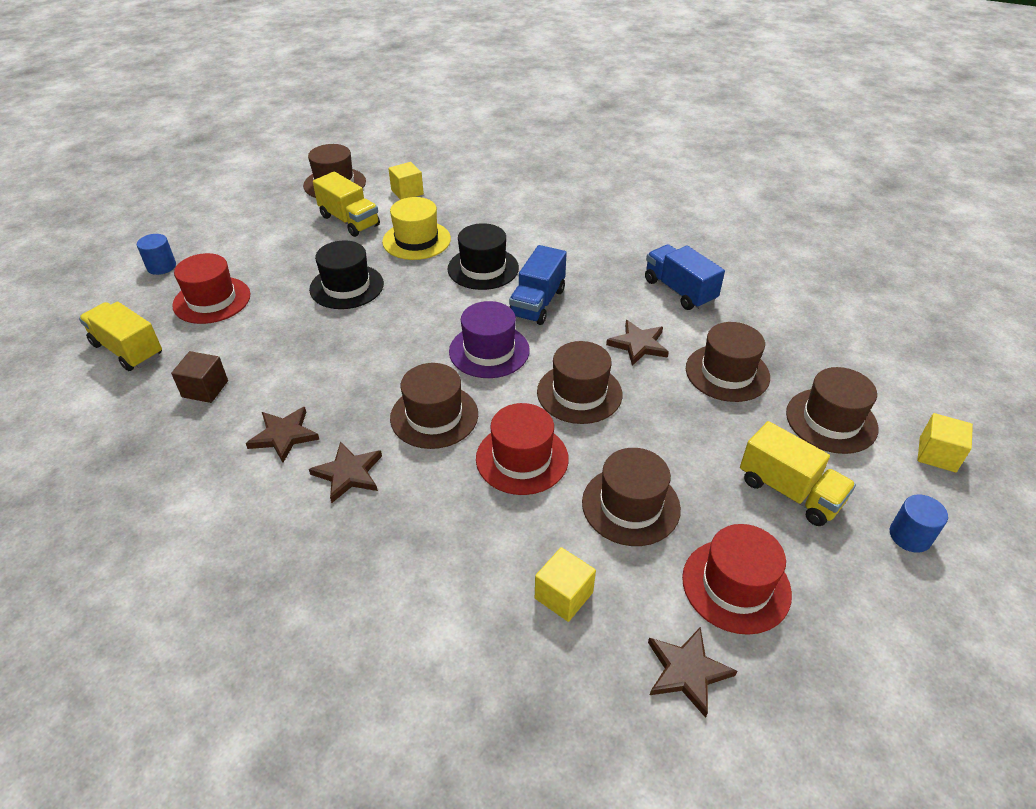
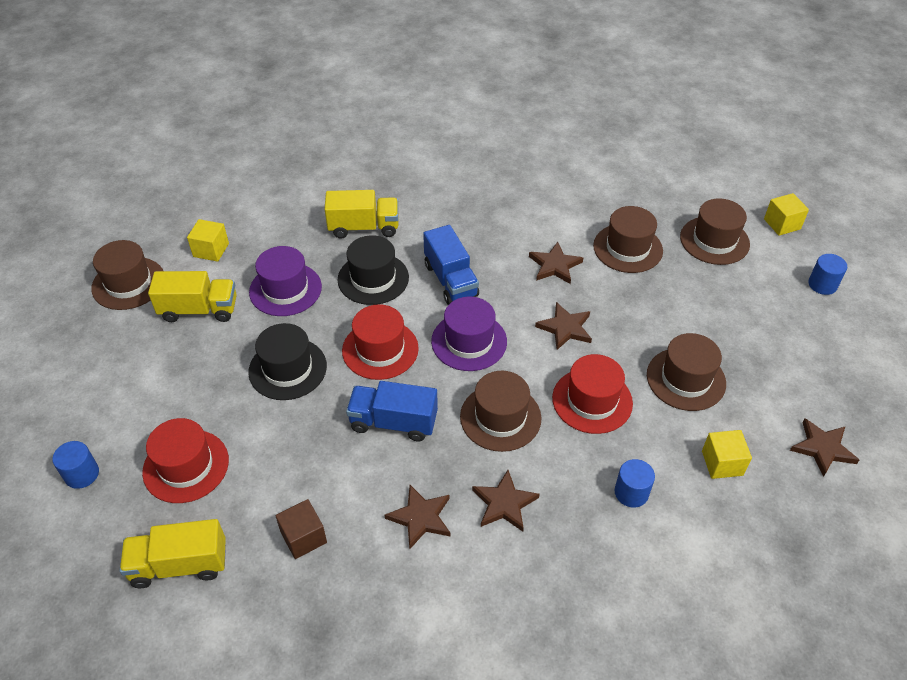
camera: 45 degrees left, 5 degrees up
(416, 240) = (285, 289): yellow hat -> purple hat
(450, 548) = (631, 492): none -> blue cylinder
(579, 393) = (565, 328): brown hat -> brown star
(679, 291) = (528, 205): blue truck -> blue truck (393, 422)
(736, 585) = (787, 381): red hat -> red hat (380, 349)
(789, 491) = (746, 303): yellow truck -> yellow truck (364, 227)

